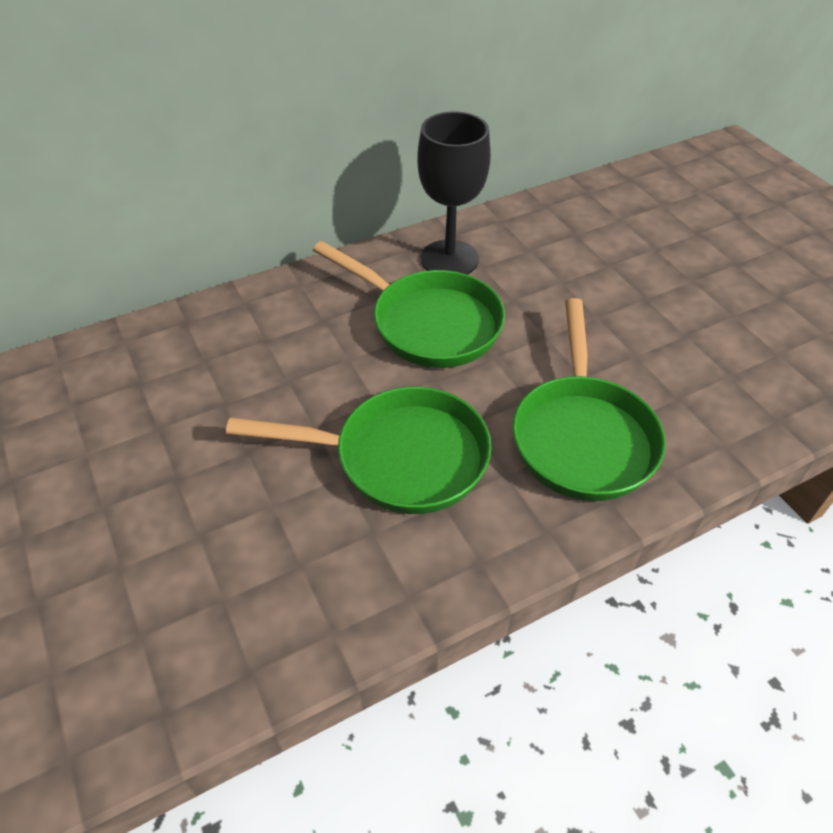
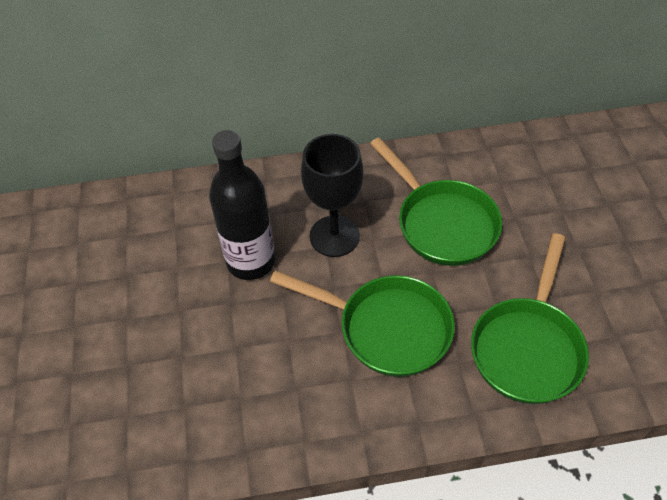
camera: 20 degrees right, 5 degrees up
(191, 421) = (251, 261): none -> black bottle
(449, 259) = (477, 169): black goblet -> black goblet (334, 236)

